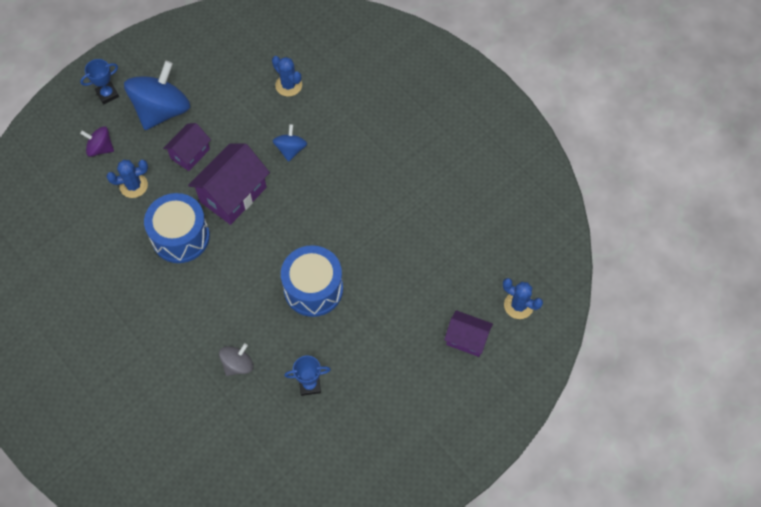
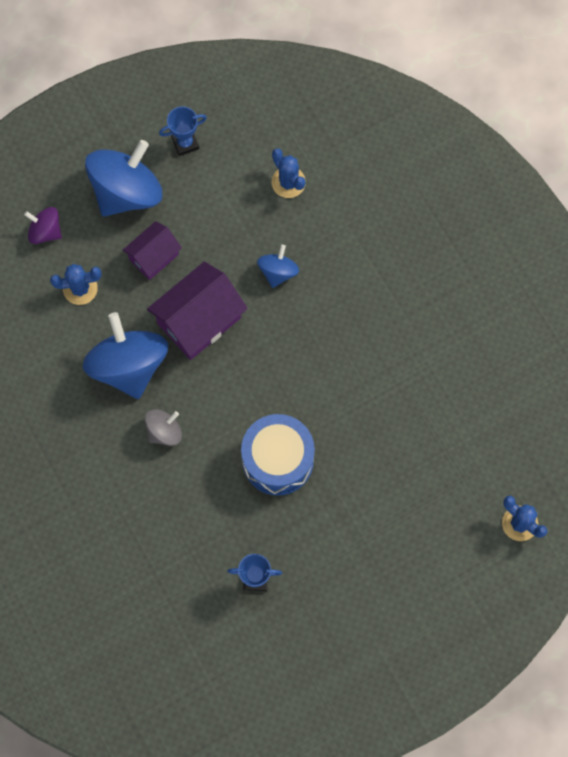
camera: 10 degrees right, 10 degrees up
(107, 94) = (62, 158): blue trophy -> blue trophy (185, 143)
(180, 237) = (128, 365): blue drum -> blue spinning top
(238, 365) = (175, 539): grey spinning top -> grey spinning top (164, 431)
(467, 339) = (449, 555): purple house -> none

